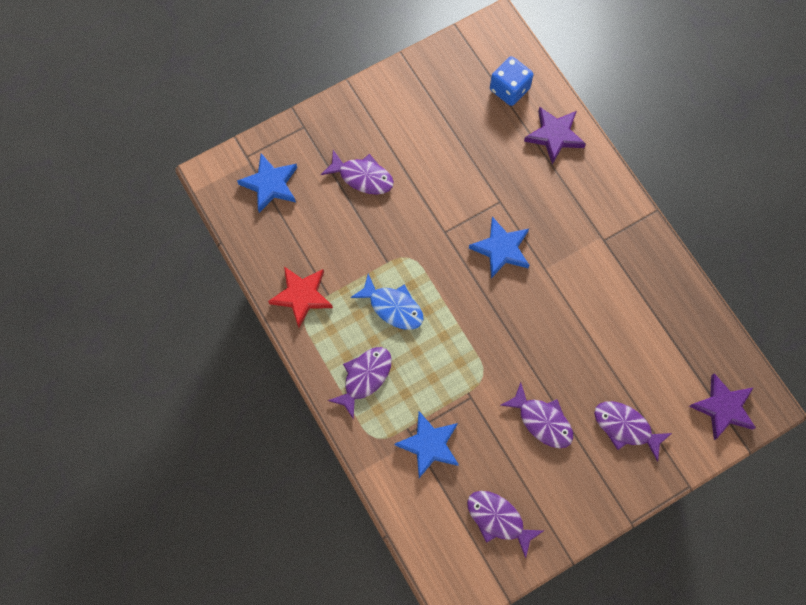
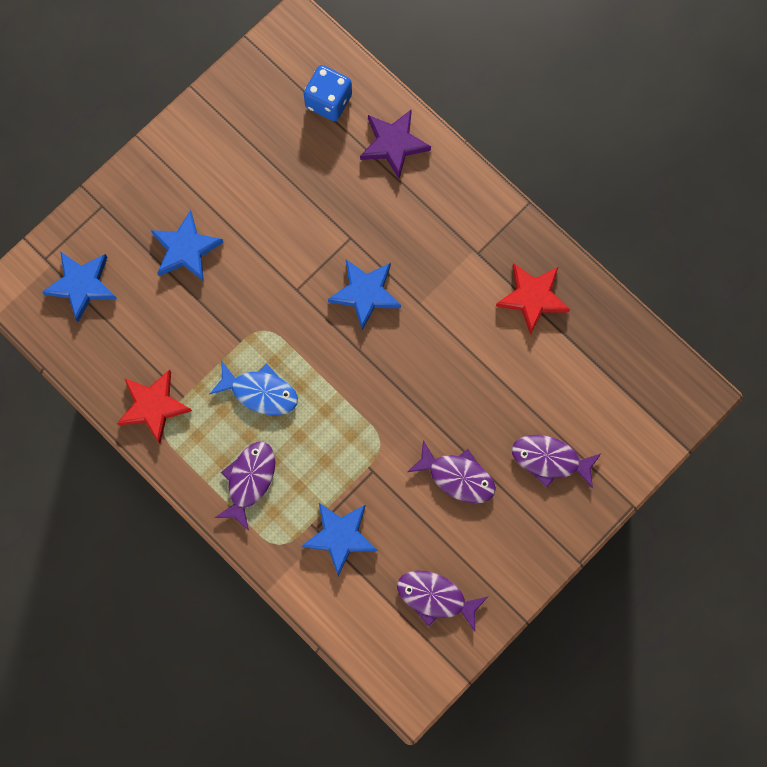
camera: 15 degrees left, 5 degrees up
(362, 177) = (186, 249): purple fish -> blue star
(642, 288) = (532, 298): none -> red star
(723, 408) = (651, 410): purple star -> none

